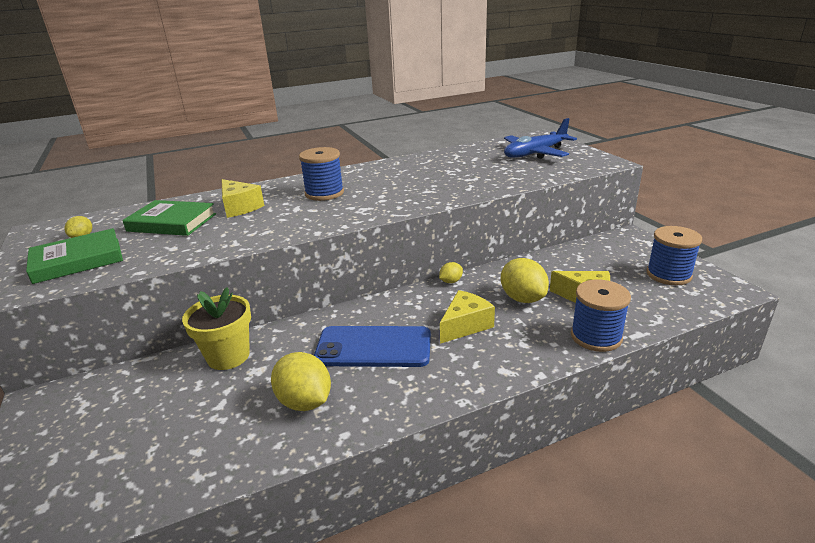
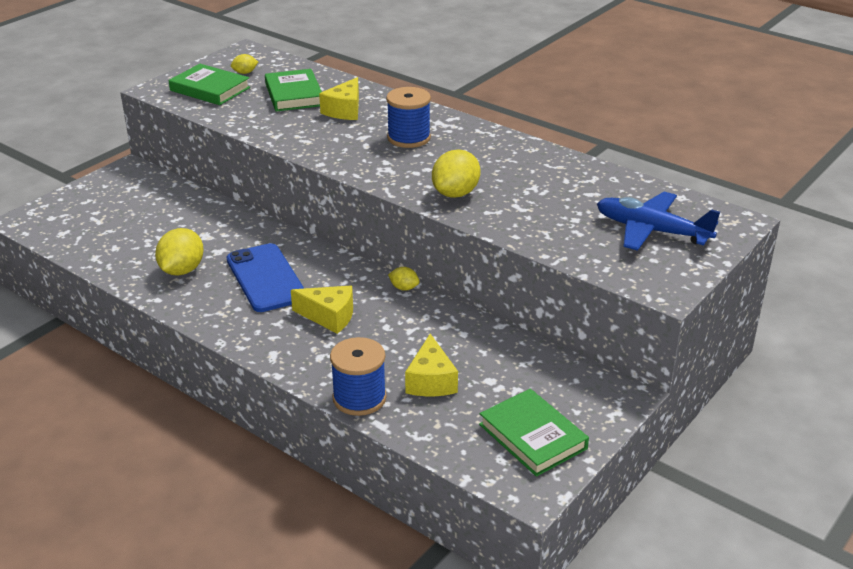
camera: 60 degrees right, 5 degrees up
(228, 356) = (215, 217): yellow flower pot -> none
(522, 298) = (401, 340): yellow lemon -> yellow lemon (455, 193)
(668, 275) = (533, 436): blue spool -> green book

